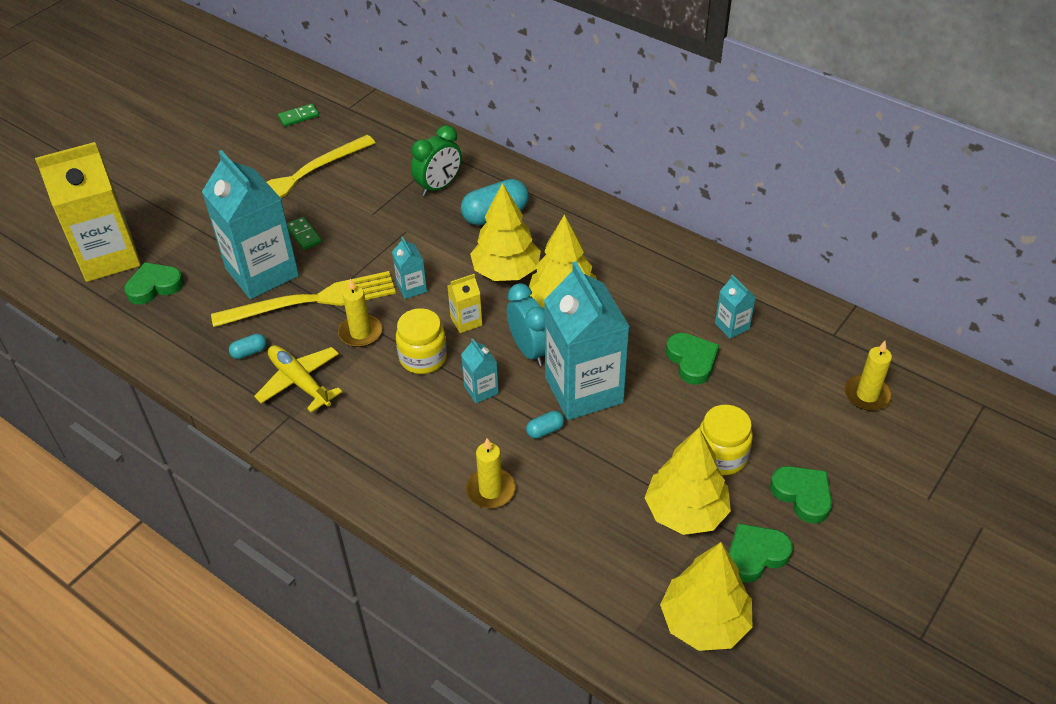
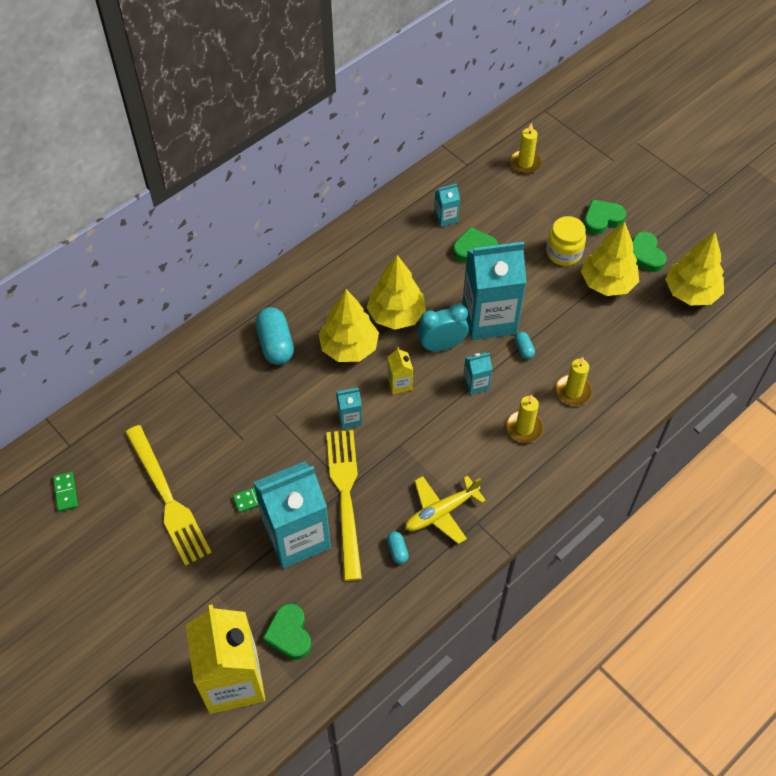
camera: 80 degrees left, 10 degrees up
(360, 333) = (394, 462): yellow candle -> yellow candle (524, 428)
(423, 358) = (433, 419): yellow jar -> none
(439, 186) = (222, 382): green clock -> none

